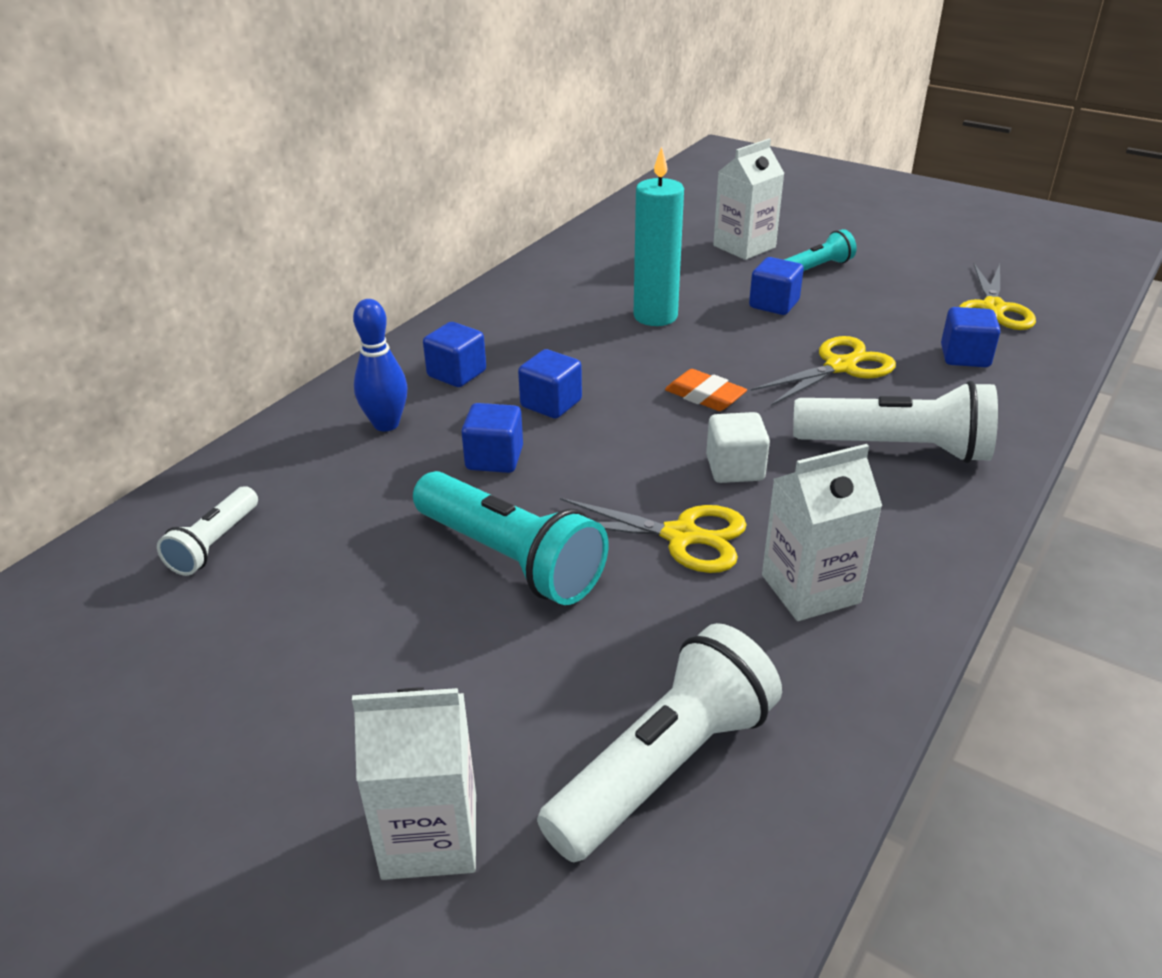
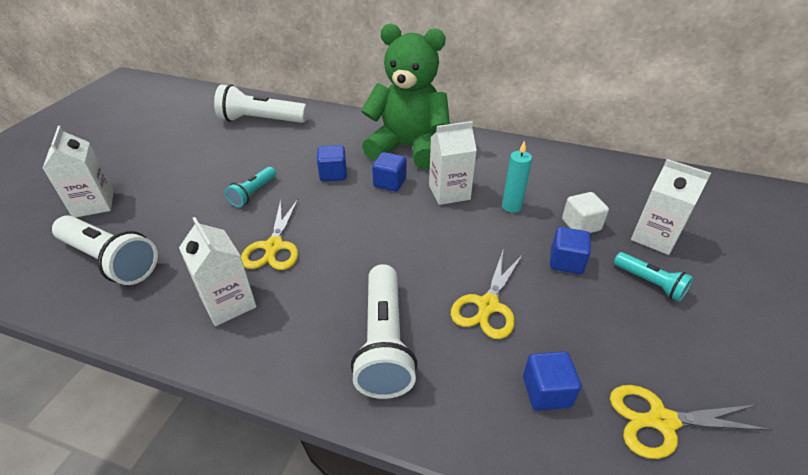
camera: 75 degrees right, 5 degrees up
(214, 544) = (261, 120): white flashlight -> white flashlight, size x1.81
(386, 424) = (355, 138): blue bowling pin -> none
(457, 374) = (408, 148): blue cube -> green teddy bear
(510, 559) = (253, 193): turquoise flashlight -> turquoise flashlight, size x0.55
(602, 356) = (449, 192): none -> white carton
(655, 316) = (511, 206): turquoise candle -> turquoise candle, size x0.65
(705, 396) = (419, 240): orange eraser -> none
(735, 468) = (342, 261): white cube -> white cube (581, 225)
(840, 367) = (488, 305): yellow scissors -> yellow scissors turned 75 degrees clockwise

